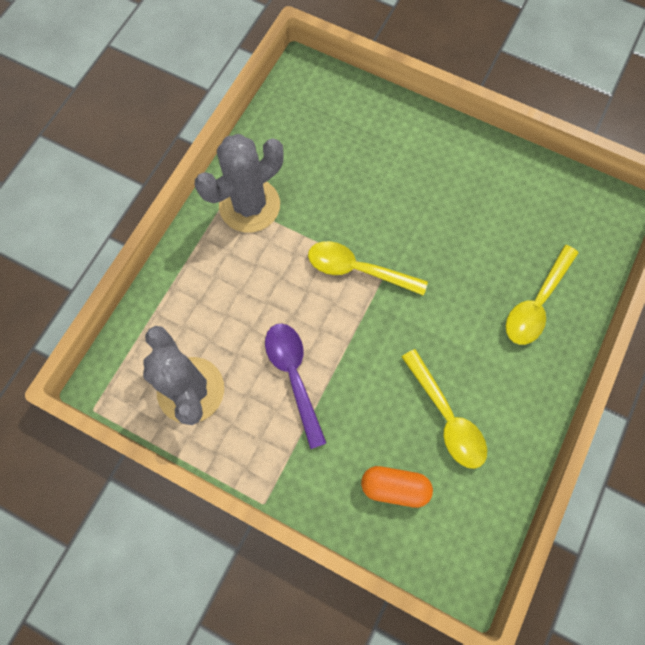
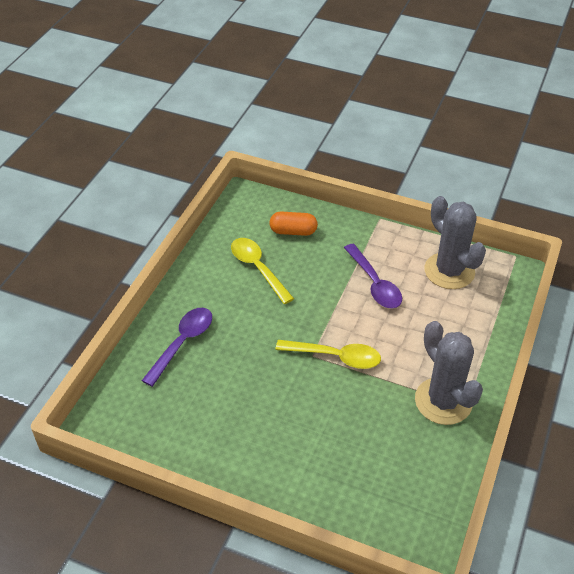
camera: 175 degrees right, 25 degrees down
(249, 205) = (443, 401): grey cactus -> grey cactus turned 75 degrees counterclockwise
(536, 303) = (182, 343): yellow spoon -> purple spoon

